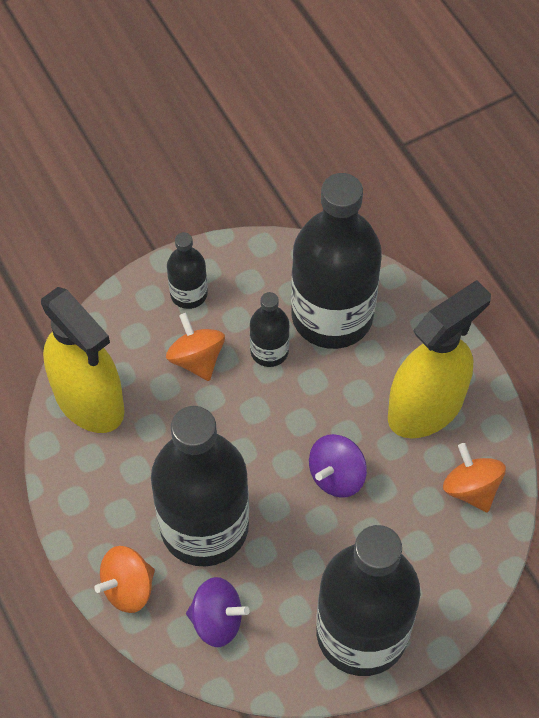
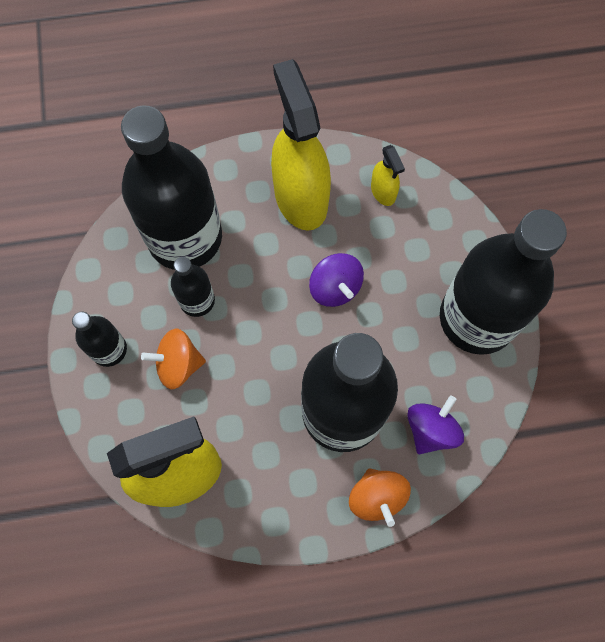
camera: 70 degrees left, 10 degrees up
(471, 488) = (383, 192): orange spinning top -> yellow spray bottle

